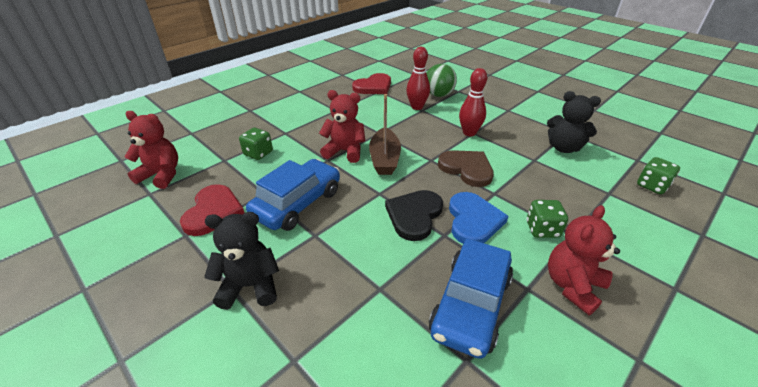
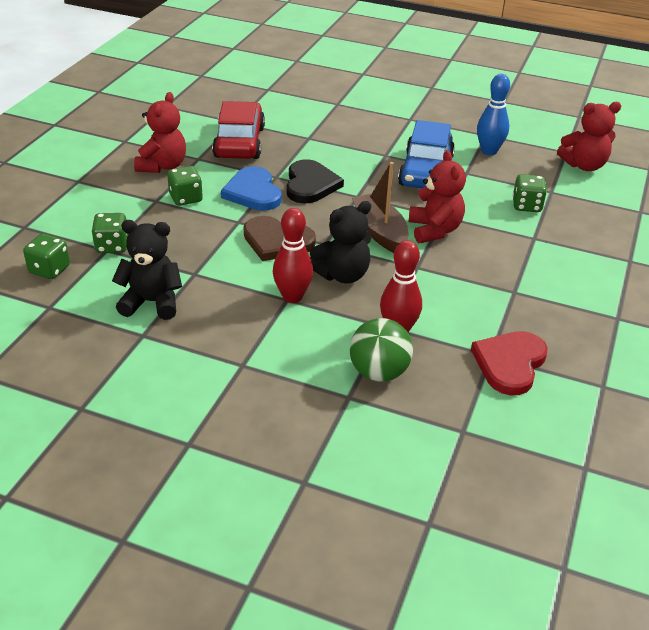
camera: 155 degrees right, 0 degrees up
(213, 212) = (489, 151): red heart -> blue bowling pin
(250, 286) = (399, 122): black teddy bear -> black teddy bear (342, 275)
(345, 151) = (434, 230): red teddy bear -> red teddy bear turned 90 degrees counterclockwise
(471, 305) = (239, 142): blue car -> red car
(605, 194) = (112, 246): none -> green dice

